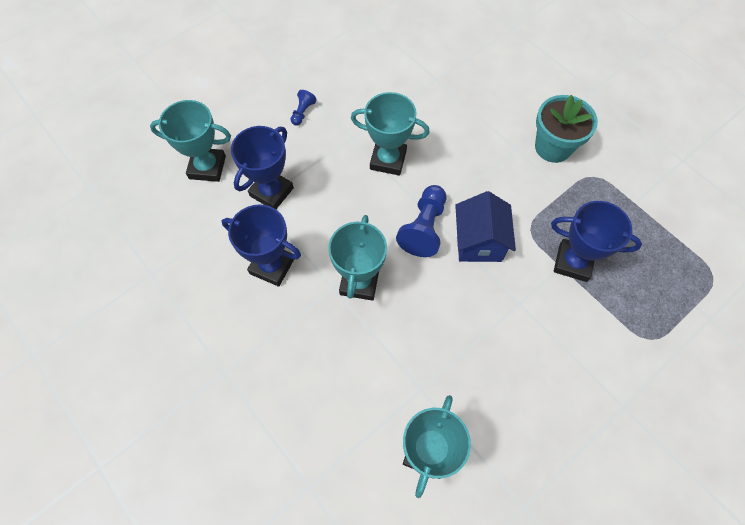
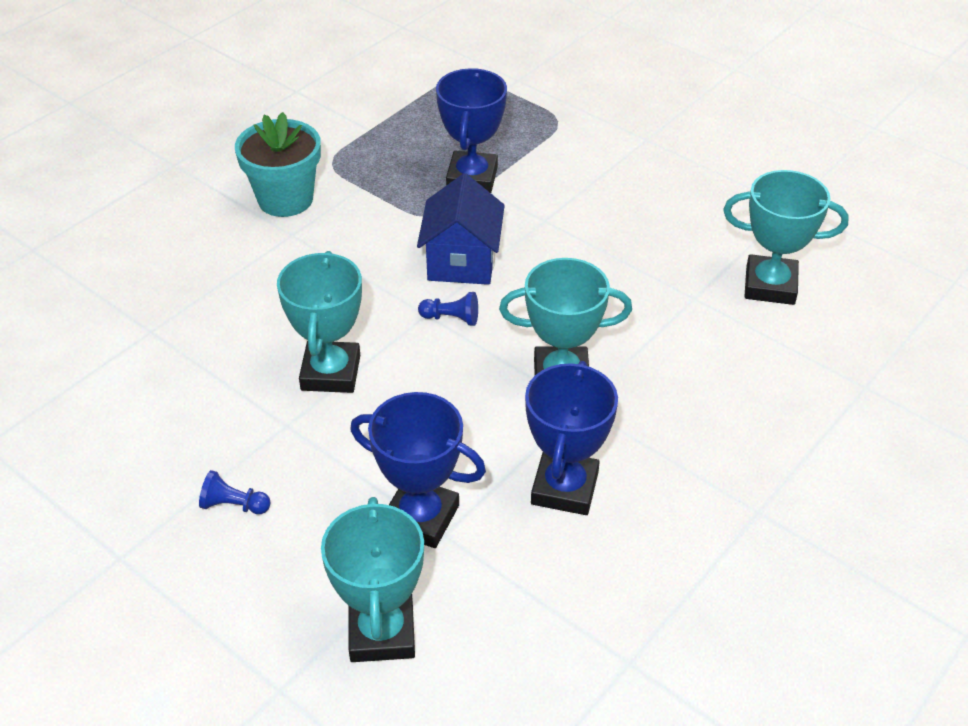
camera: 100 degrees left, 20 degrees down
(424, 228) = (451, 318): blue pawn -> blue pawn, size x0.52
(479, 242) = (462, 262): blue house -> blue house turned 75 degrees counterclockwise

